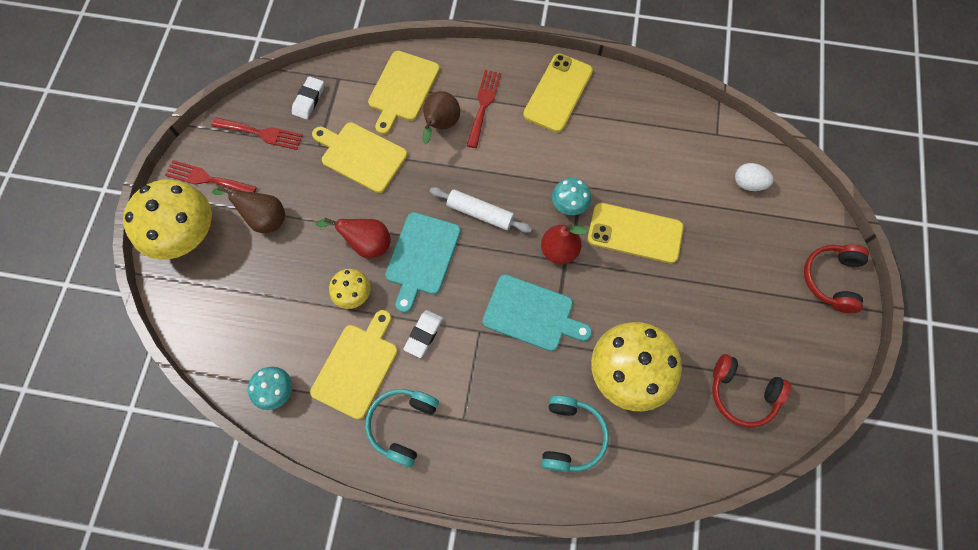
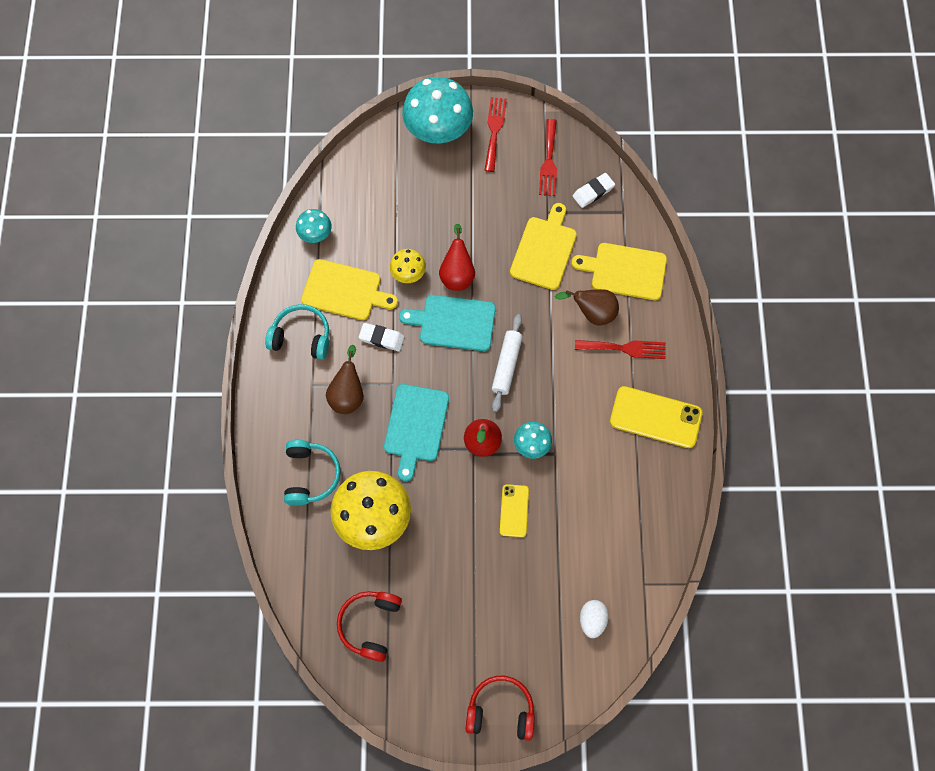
camera: 80 degrees right, 0 degrees up
(187, 235) = (438, 130): yellow mushroom -> turquoise mushroom
(264, 219) = (465, 186): brown pear -> brown pear (348, 394)
(309, 100) = (593, 192): white eraser -> white eraser turned 45 degrees counterclockwise
(570, 436) = (310, 475): turquoise headphones -> turquoise headphones turned 90 degrees counterclockwise
(635, 233) = (514, 510): yellow phone -> yellow phone, size x0.58

